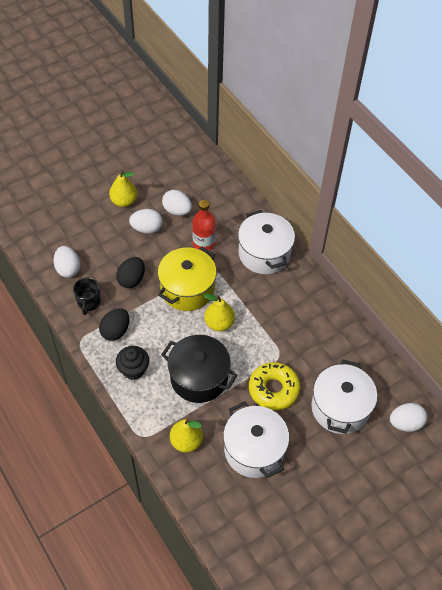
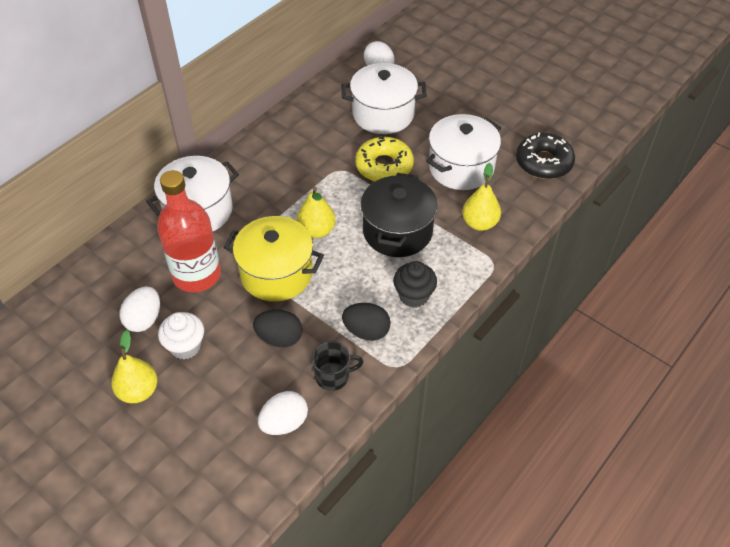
camera: 105 degrees left, 5 degrees down
(147, 228) = (185, 346): white egg -> white cupcake
(203, 243) = (196, 275): red bottle -> red bottle, size x1.56
(239, 524) = (543, 162): none -> black donut

